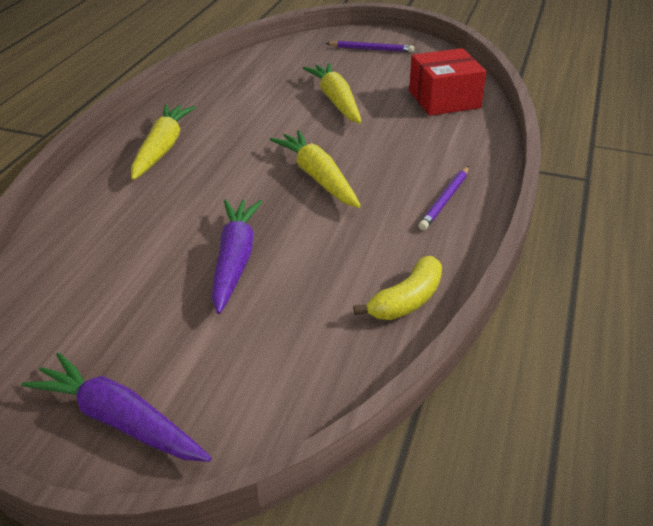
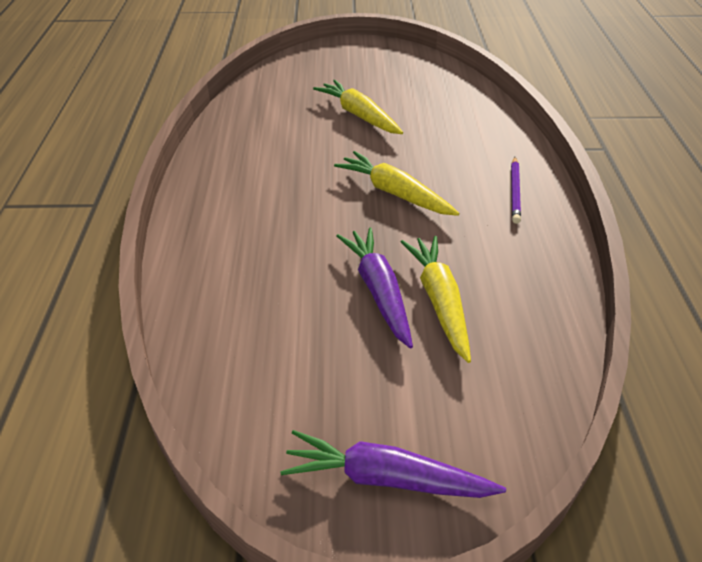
camera: 20 degrees left, 5 degrees up
(162, 148) = (230, 194): yellow carrot -> yellow carrot (439, 301)
(371, 49) = (355, 59): purple pencil -> none
(406, 301) = (548, 292): yellow banana -> none
(444, 99) = (450, 97): red box -> none

